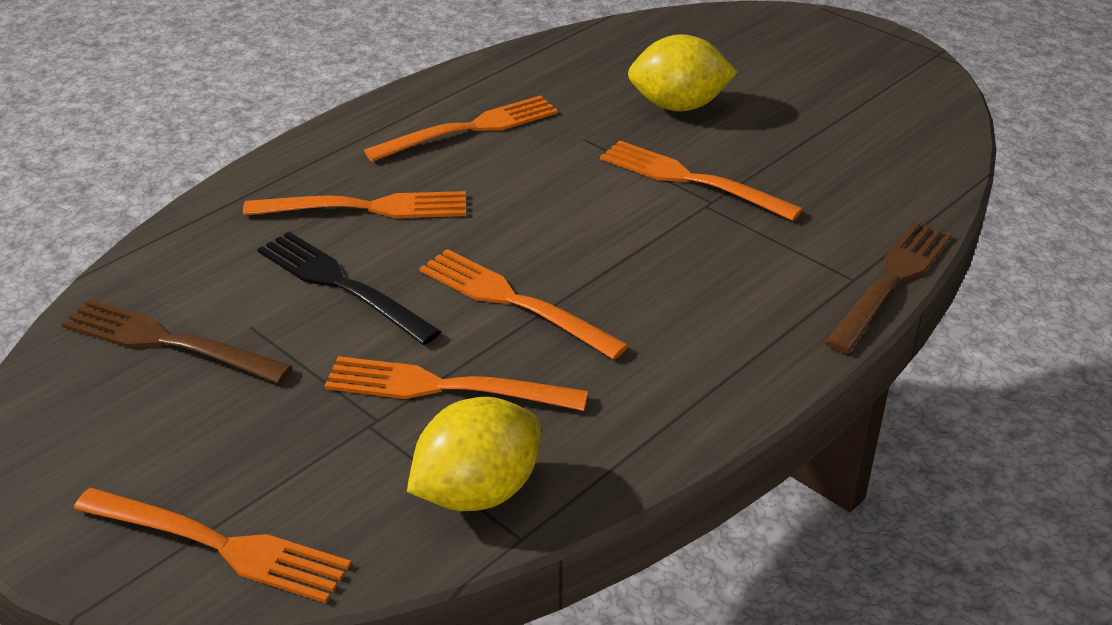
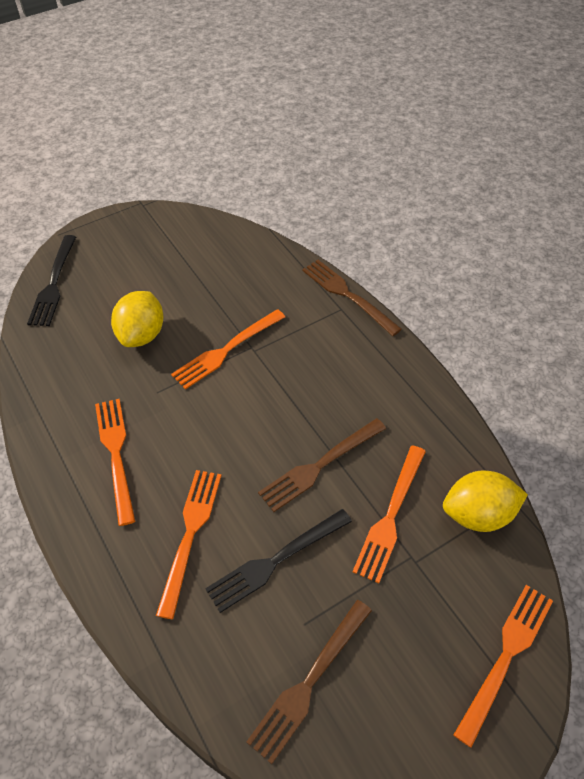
camera: 75 degrees left, 15 degrees up
(478, 492) = (478, 514): yellow lemon -> yellow lemon turned 75 degrees counterclockwise
(513, 301) = (319, 466): orange fork -> brown fork
(727, 24) = (54, 284): none -> black fork

